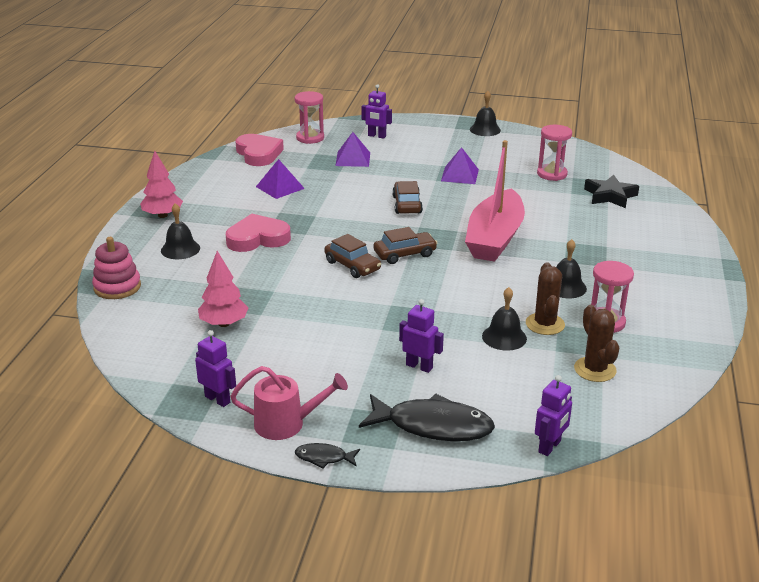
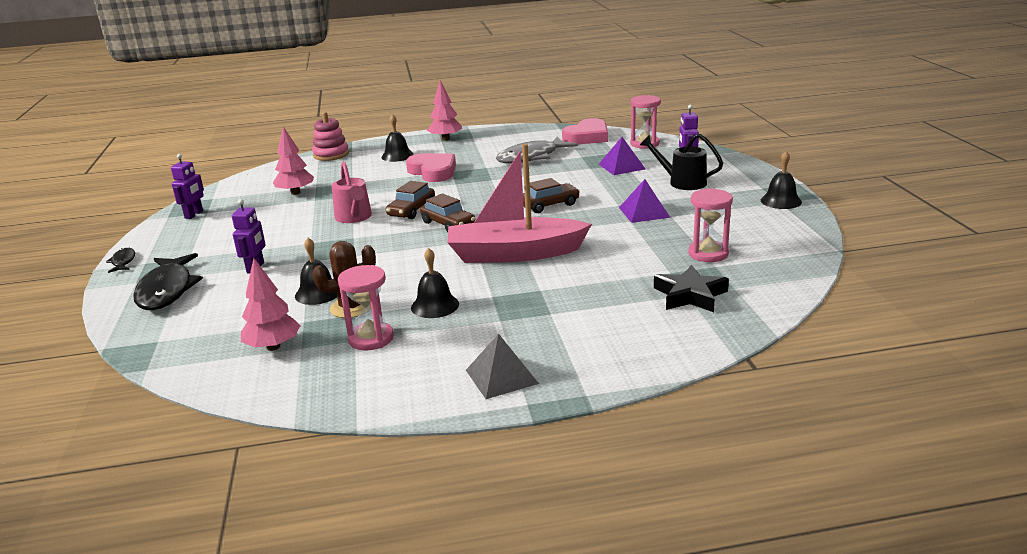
camera: 70 degrees right, 5 degrees down
(280, 187) = (531, 157): purple pyramid -> grey fish
(287, 424) = (166, 241): pink watering can -> pink watering can (354, 218)
(414, 148) = (682, 182): none -> black watering can
(550, 447) = (137, 345): purple robot -> none
(595, 369) = (273, 347): brown cactus -> pink tree
(687, 280) = (501, 376): none -> grey pyramid

